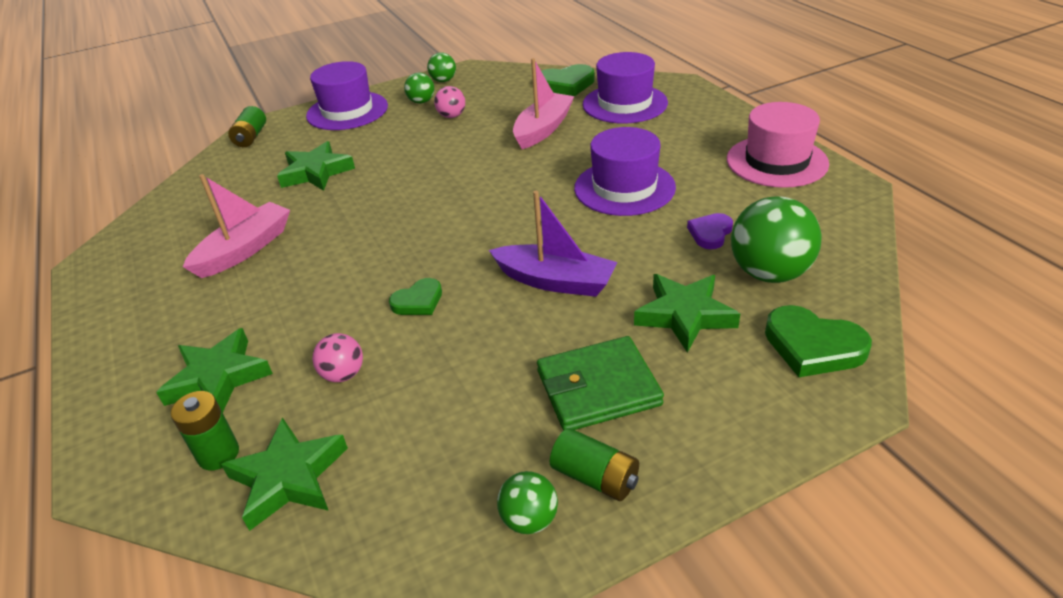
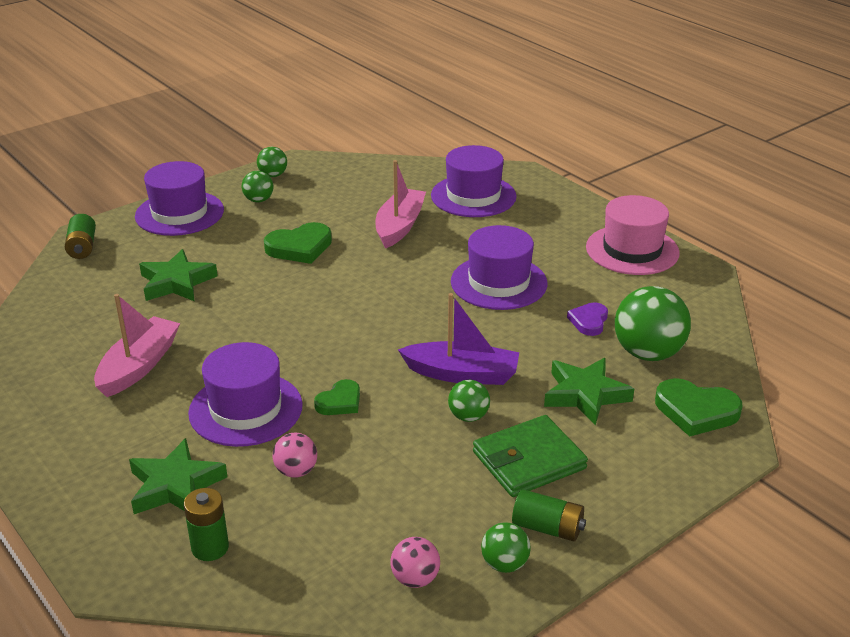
camera: 15 degrees left, 5 degrees down
(288, 478) = (285, 558): green star -> none
(323, 301) = (245, 409): none -> purple hat
(452, 116) = (298, 215): pink ball -> pink ball (415, 579)
(546, 329) = (468, 416): none -> green ball
(566, 84) = (407, 176): green heart -> green heart (300, 247)

